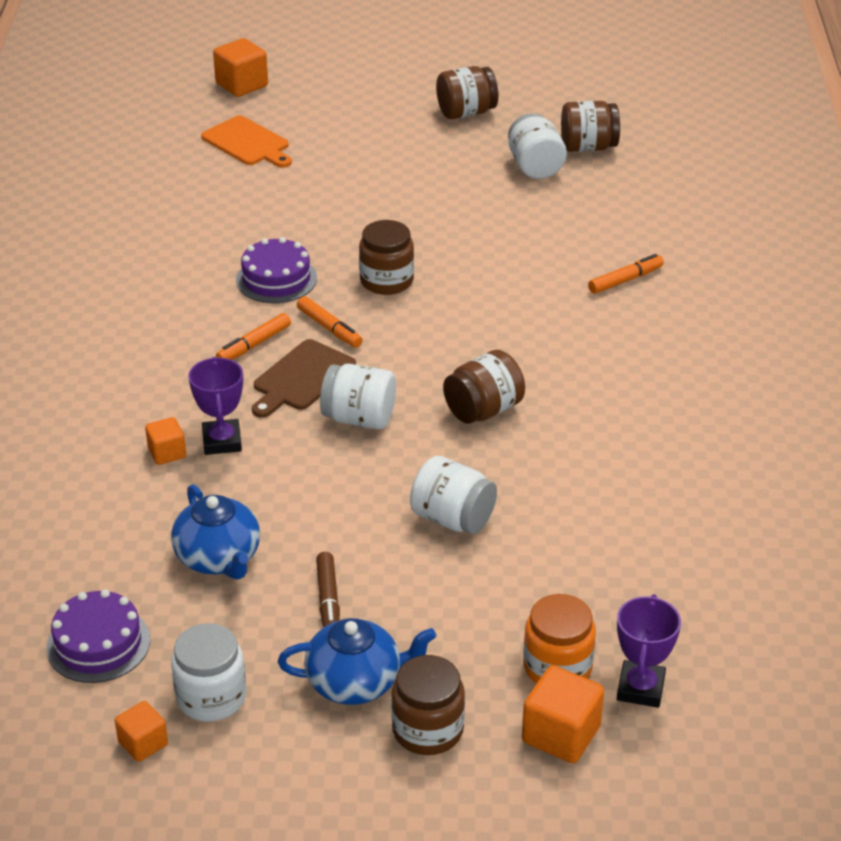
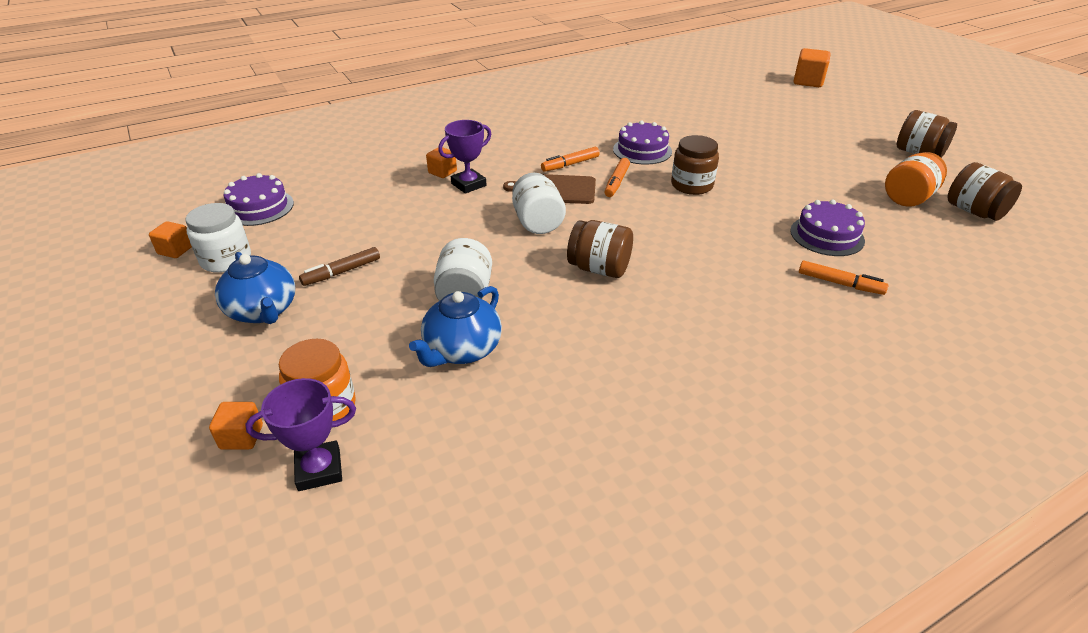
camera: 60 degrees right, 0 degrees up
(219, 558) = (358, 219): blue teapot -> blue teapot (462, 350)
(248, 143) = (757, 101): orange cutting board -> none
(254, 345) = (570, 164): orange marker -> orange marker turned 45 degrees counterclockwise
(427, 730) = (224, 361): brown jar -> none
(535, 167) = (908, 198): white jar -> orange jar
(551, 247) = (827, 235): none -> purple cake
(561, 734) = (241, 437): orange cube -> orange cube, size x0.61

